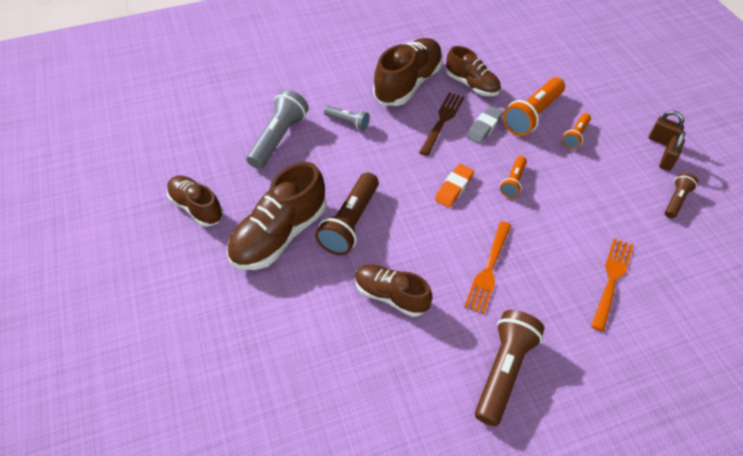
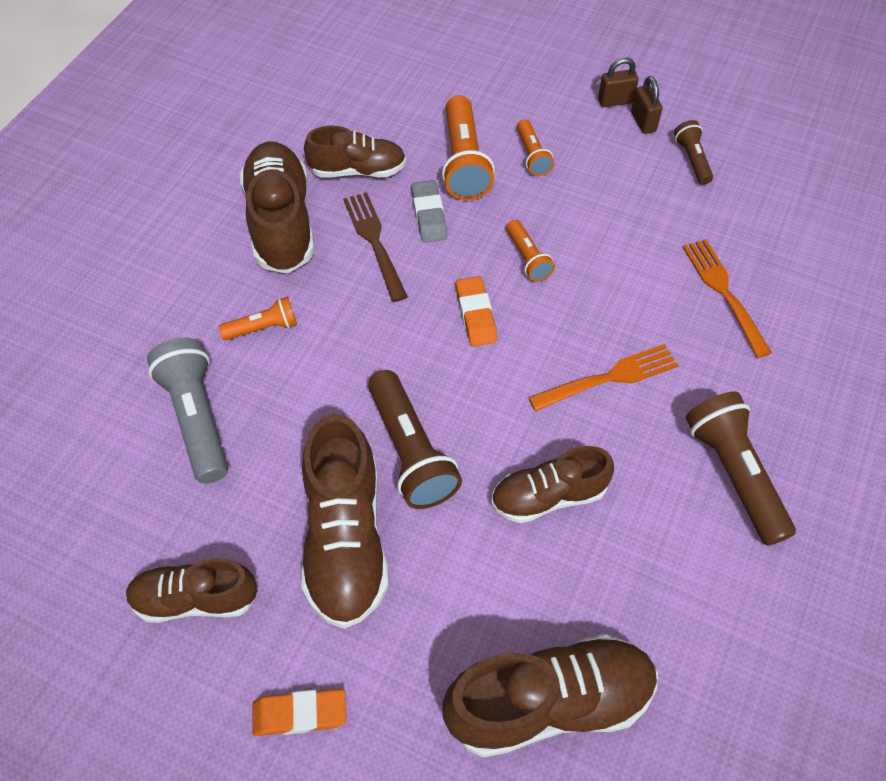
camera: 45 degrees left, 5 degrees up
(181, 286) = (300, 714): none -> orange eraser
(282, 383) = (549, 702): none -> brown shoe
(348, 122) = (263, 327): grey flashlight -> orange flashlight
(488, 269) = (608, 378): orange fork -> orange fork turned 90 degrees counterclockwise

